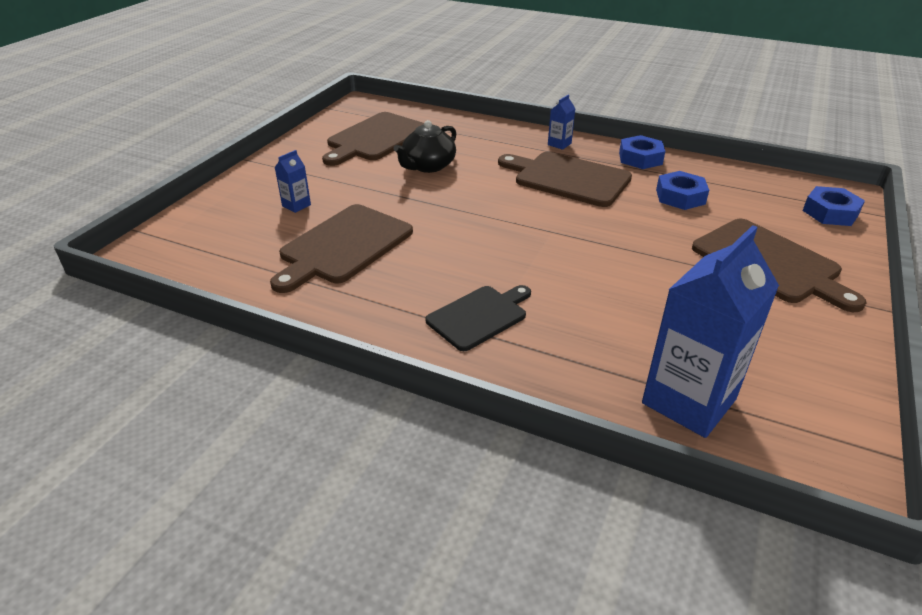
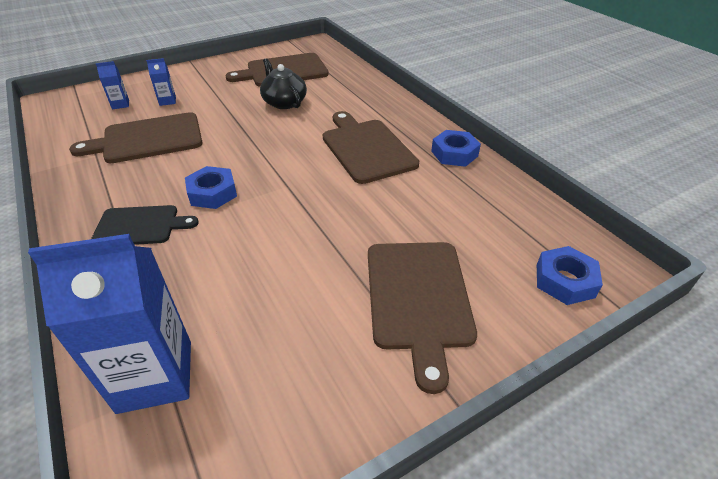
camera: 35 degrees right, 5 degrees up
(428, 166) = (284, 102): black teapot -> black teapot turned 75 degrees clockwise
(559, 144) = (405, 118): blue carton -> blue carton (120, 104)
(680, 197) = (435, 201): blue nut -> blue nut (212, 193)

